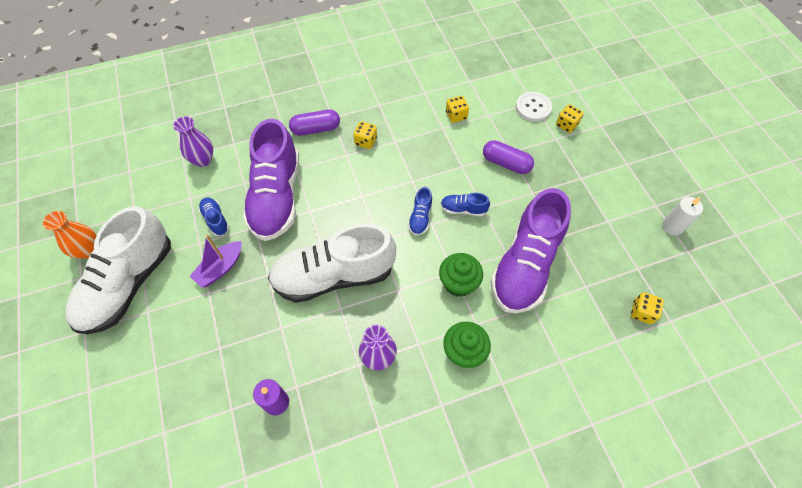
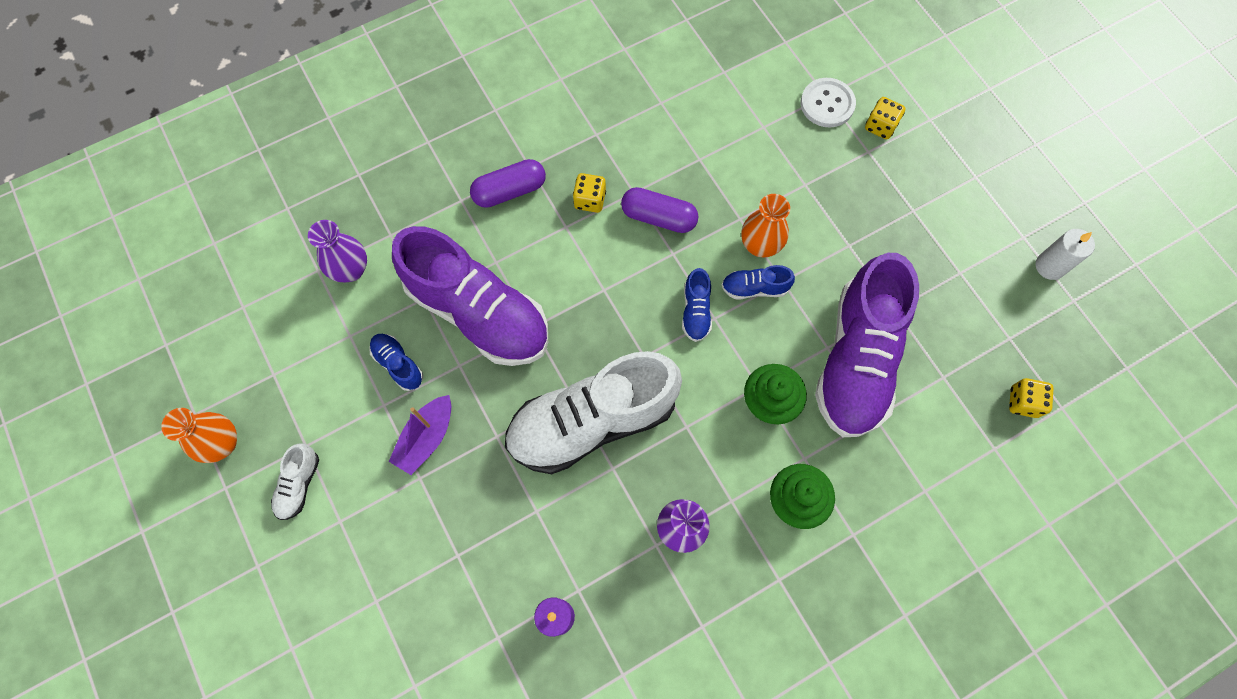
camera: 10 degrees left, 10 degrees up
(128, 284) = (299, 485): white shoe -> white shoe, size x0.41
(276, 197) = (478, 312): purple shoe -> purple shoe turned 45 degrees counterclockwise
(456, 115) = (715, 135): yellow dice -> none
(472, 184) = (760, 245): none -> orange vase
(506, 163) = (803, 204): purple capsule -> purple capsule (658, 217)

